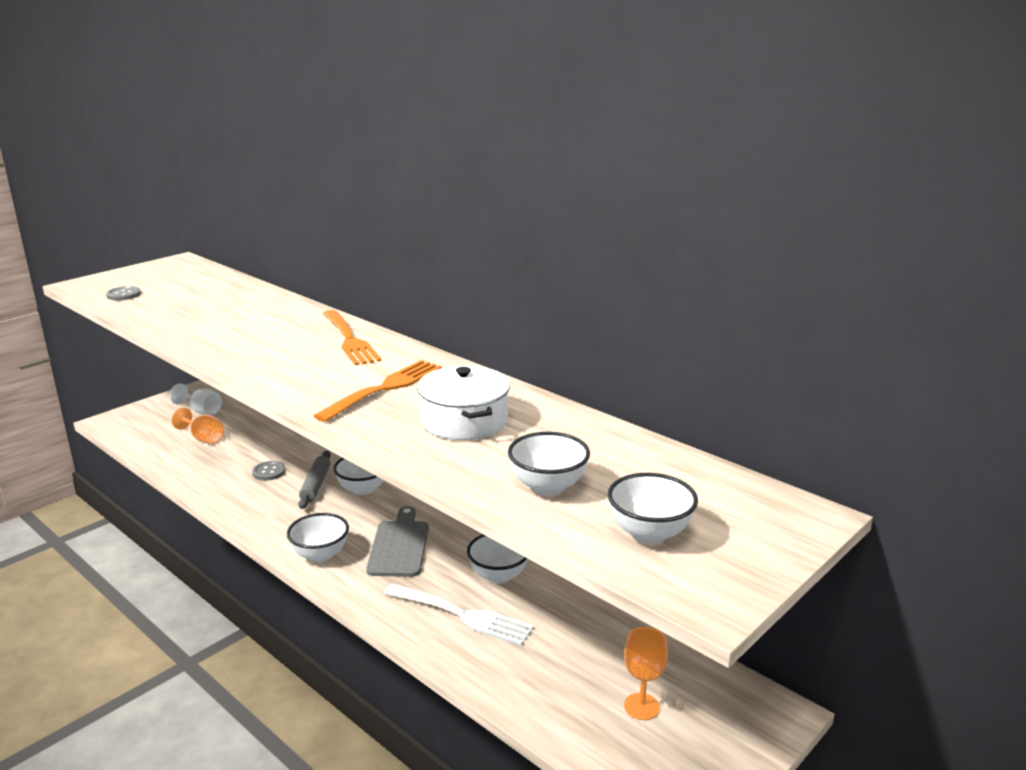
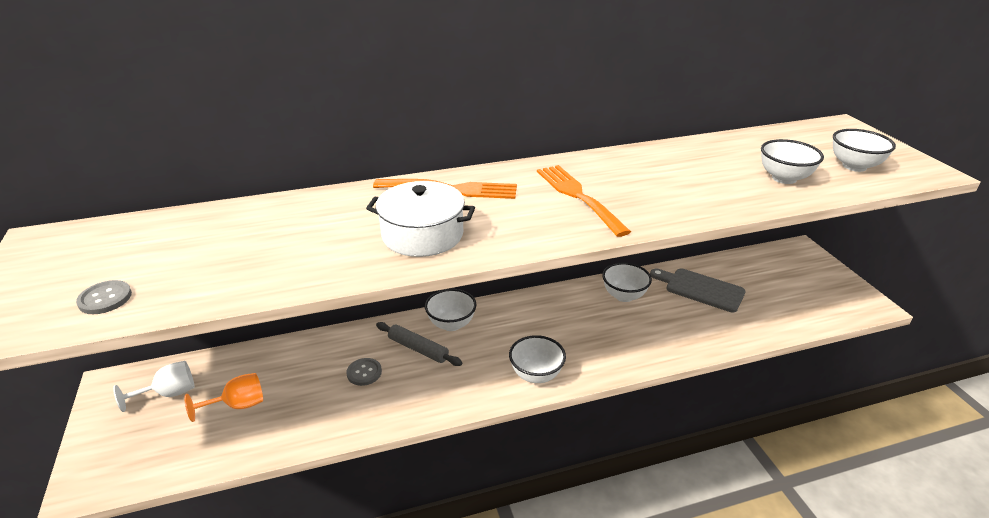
camera: 60 degrees left, 10 degrees up
(399, 546) = (553, 329): grey cutting board -> grey cutting board (700, 289)
(461, 615) = (661, 326): white fork -> none
(464, 421) = (664, 180): white pot -> white pot (422, 235)
(641, 706) = (782, 288): orange goblet -> none

